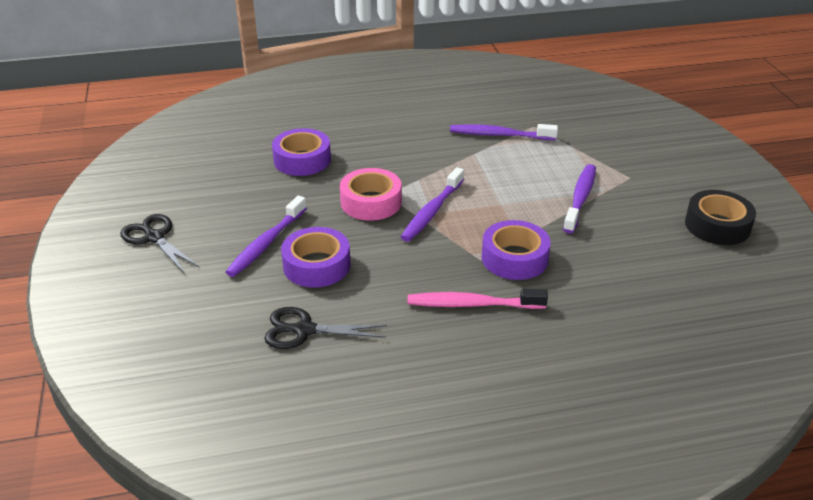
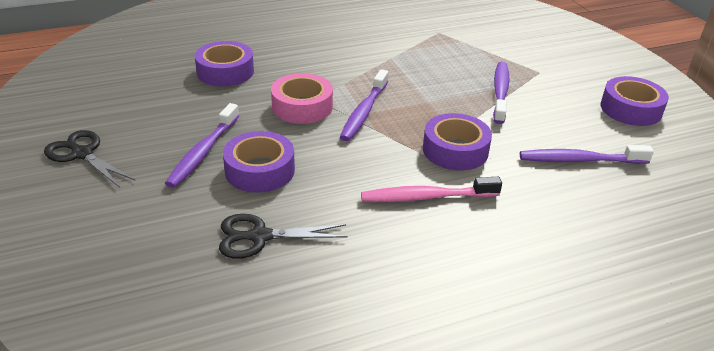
camera: 10 degrees left, 0 degrees up
(500, 135) = (410, 41): purple toothbrush -> purple toothbrush (580, 160)
(717, 225) = (630, 109): black tape -> purple tape

